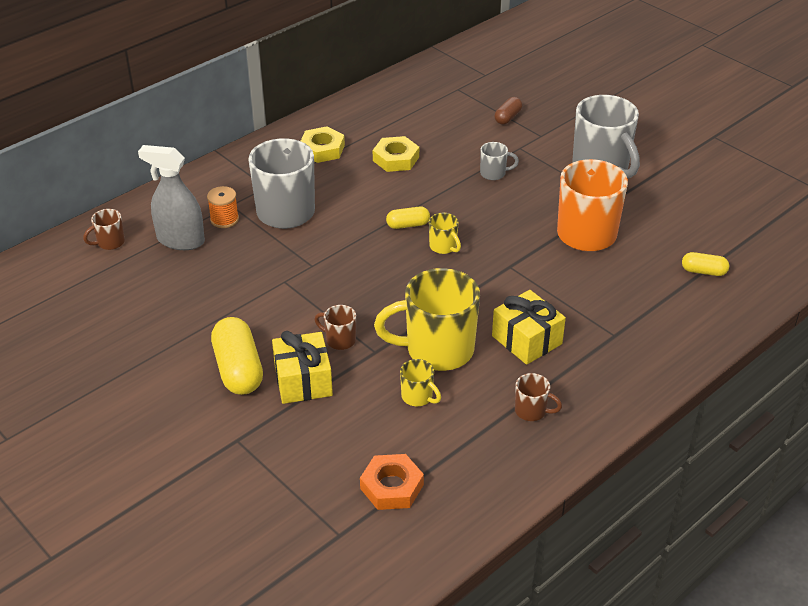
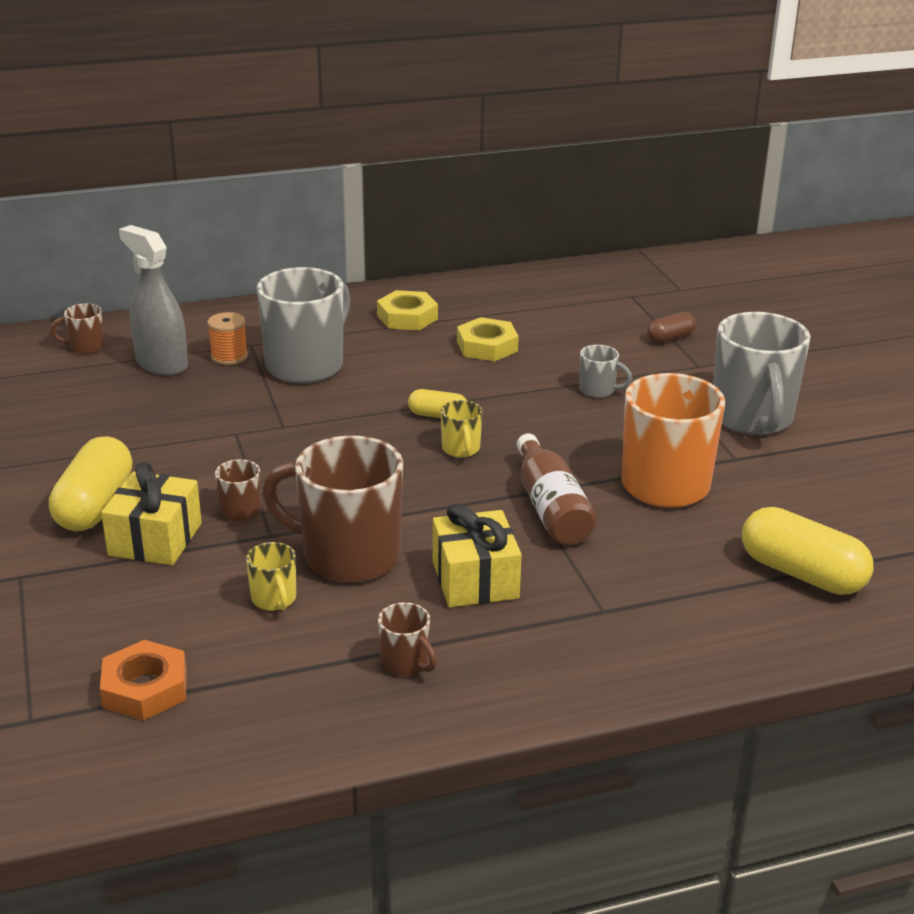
camera: 25 degrees right, 10 degrees down
(437, 350) = (348, 556): yellow mug -> brown mug
(532, 273) = (551, 508): none -> brown bottle
(703, 271) = (802, 573): yellow capsule -> yellow capsule, size x1.87

